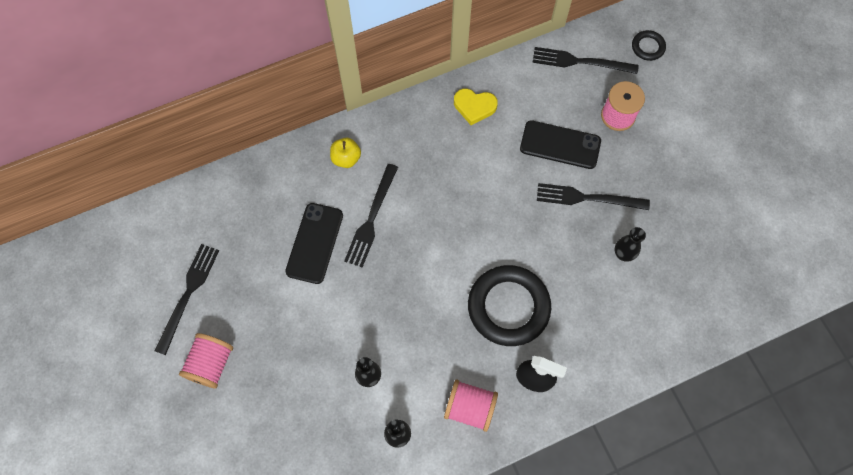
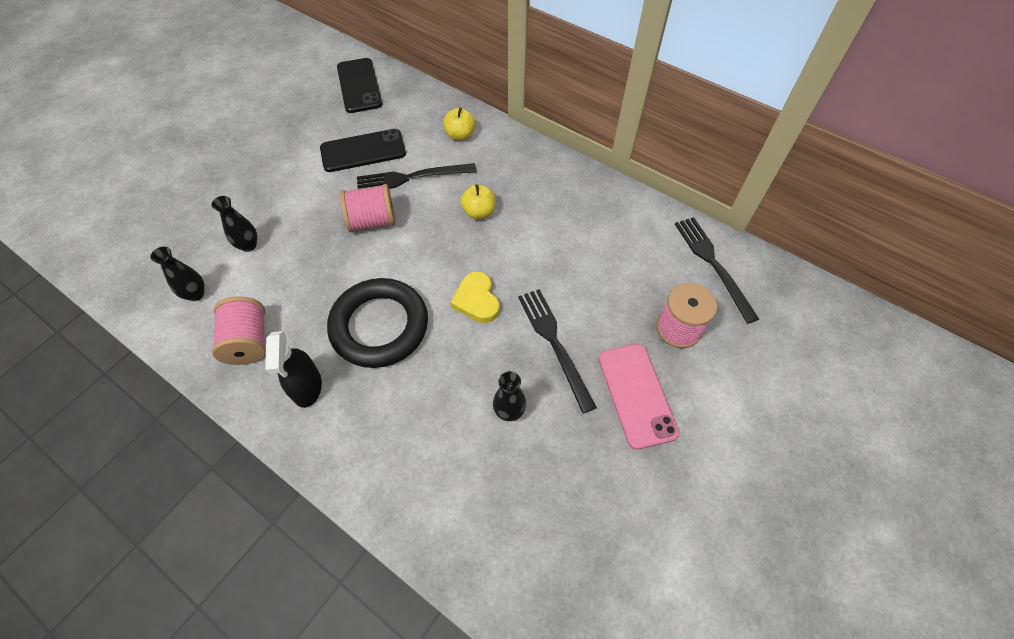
camera: 60 degrees right, 10 degrees down
(188, 294) = (272, 98): black fork -> none
(211, 364) = (215, 137): pink spool -> pink spool (372, 221)
(440, 186) = (479, 212): none -> yellow apple
(474, 107) = (585, 200): yellow heart -> yellow heart (476, 300)
(560, 145) = (599, 290): black phone -> black phone (359, 86)
(648, 47) = (791, 320): black ring -> none
(651, 171) = (636, 395): none -> pink phone

